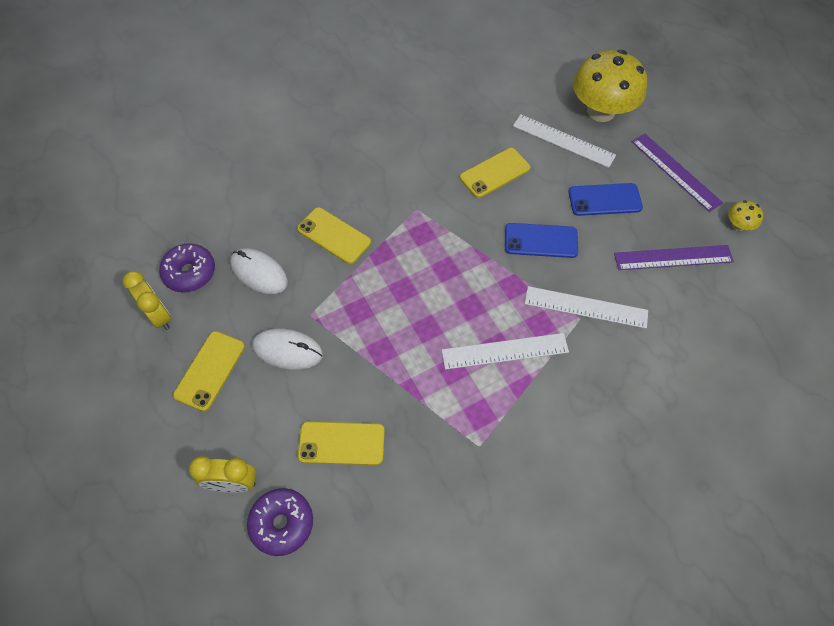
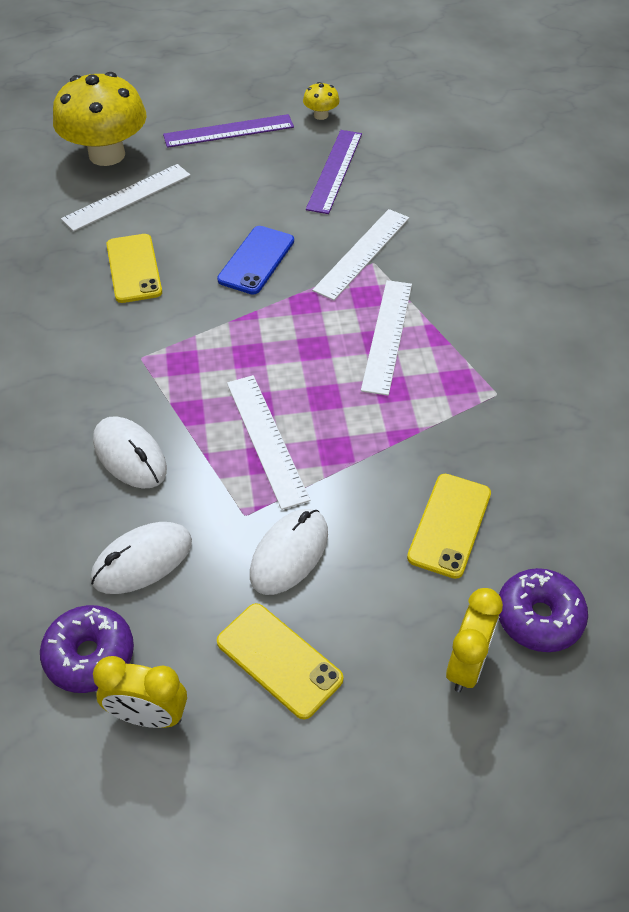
camera: 70 degrees left, 10 degrees down
(159, 316) = (148, 716): yellow clock -> yellow clock turned 150 degrees counterclockwise
(334, 235) = (130, 455): yellow phone -> white mouse
(374, 305) = (266, 439): none -> white ruler
(604, 200) = (232, 193): blue phone -> none

